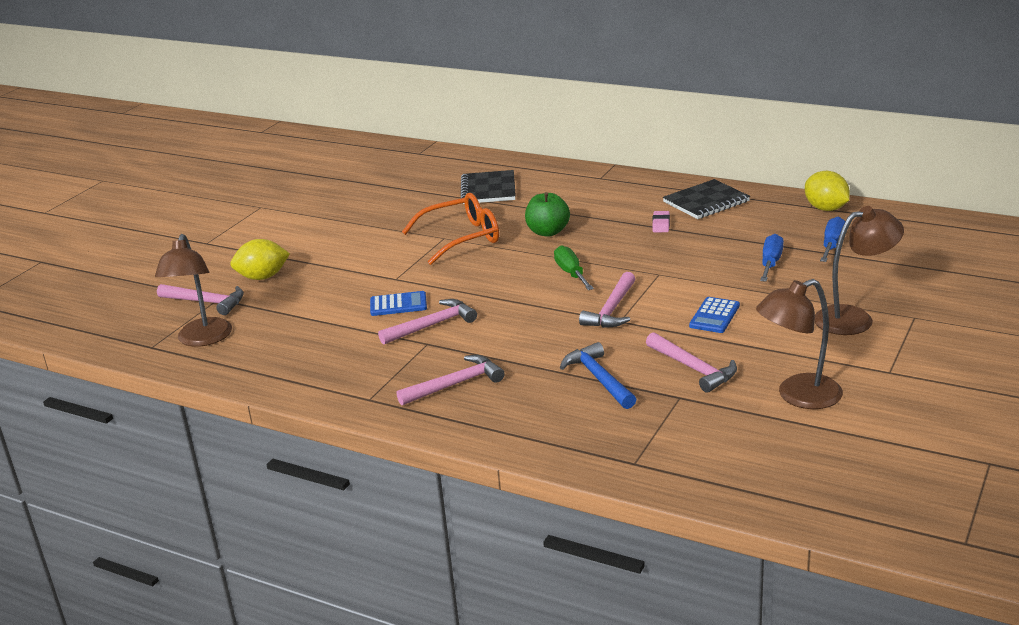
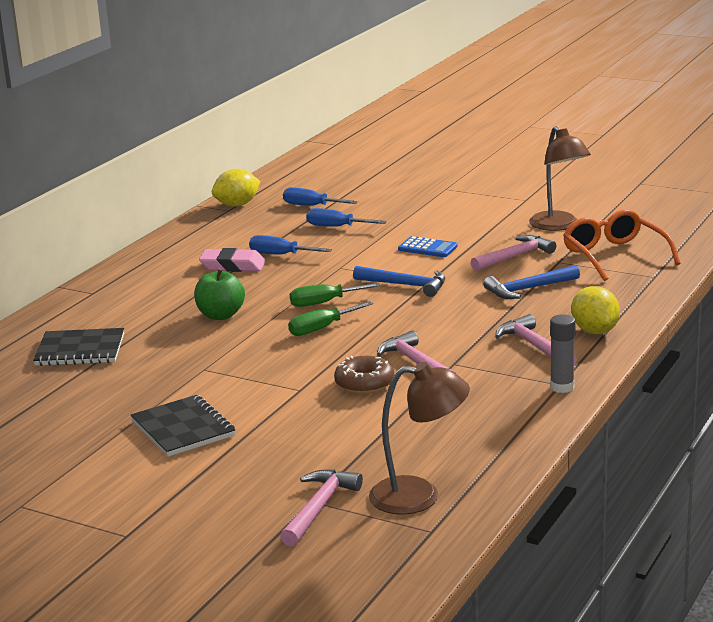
camera: 90 degrees left, 5 degrees down
(263, 277) = (261, 475): yellow lemon -> yellow lemon (594, 331)
(362, 400) = (562, 387): none -> grey glue stick
(398, 304) = (364, 383): blue calculator -> brown donut
(461, 238) = (211, 359): orange glasses -> orange glasses (614, 256)
(513, 277) = (321, 328): none -> green screwdriver
(612, 309) = (405, 285): pink hammer -> blue hammer
(661, 224) = (233, 266): pink eraser -> pink eraser, size x1.70
(690, 243) = (280, 255): none -> blue screwdriver
(706, 202) = (191, 247): black notebook -> black notebook (183, 428)
(854, 318) = (443, 205): brown lamp -> none

